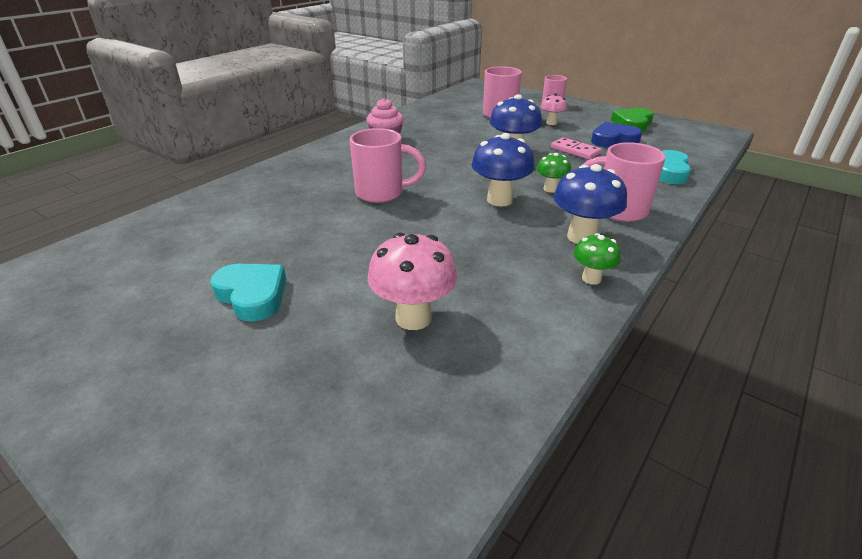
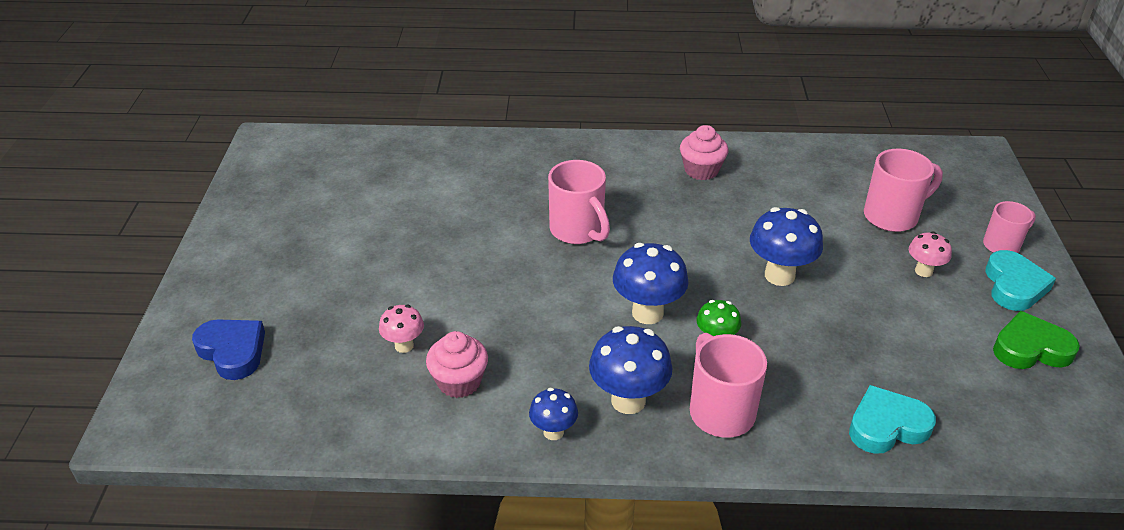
camera: 55 degrees right, 5 degrees up
(252, 295) = (364, 251): turquoise heart -> turquoise heart (1014, 286)
(413, 318) = (404, 345): pink mushroom -> pink mushroom, size x0.58
(492, 303) = (459, 382): none -> pink cupcake
(575, 150) = (853, 324): pink domino -> none
(591, 278) = (553, 432): green mushroom -> blue mushroom
(613, 140) = (938, 347): blue heart -> blue heart (232, 351)

